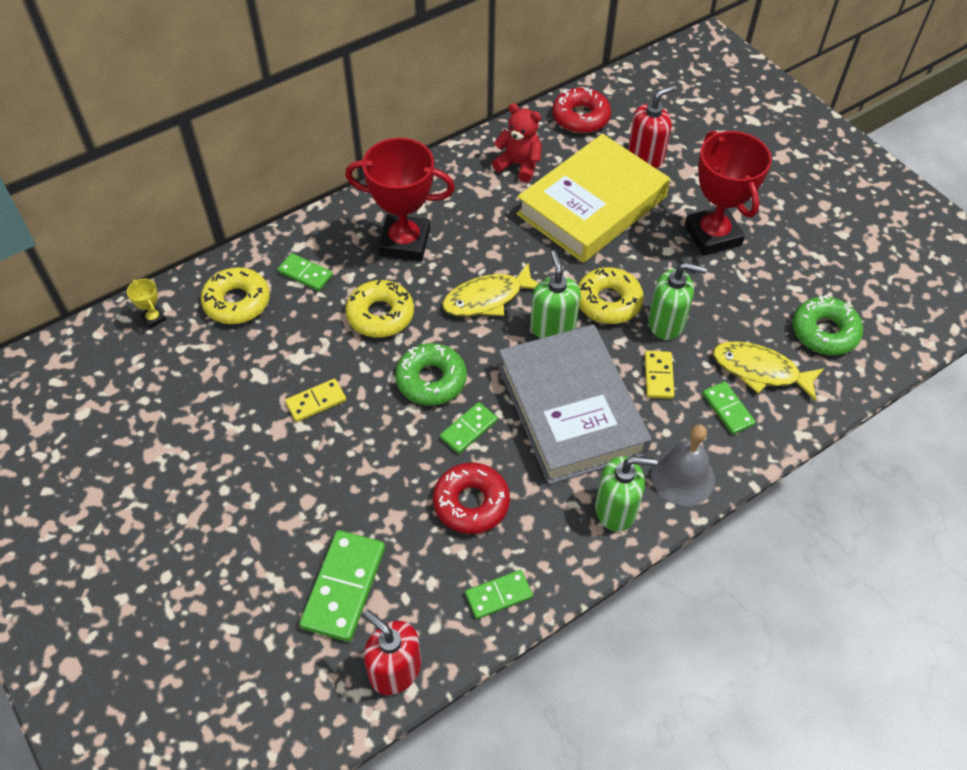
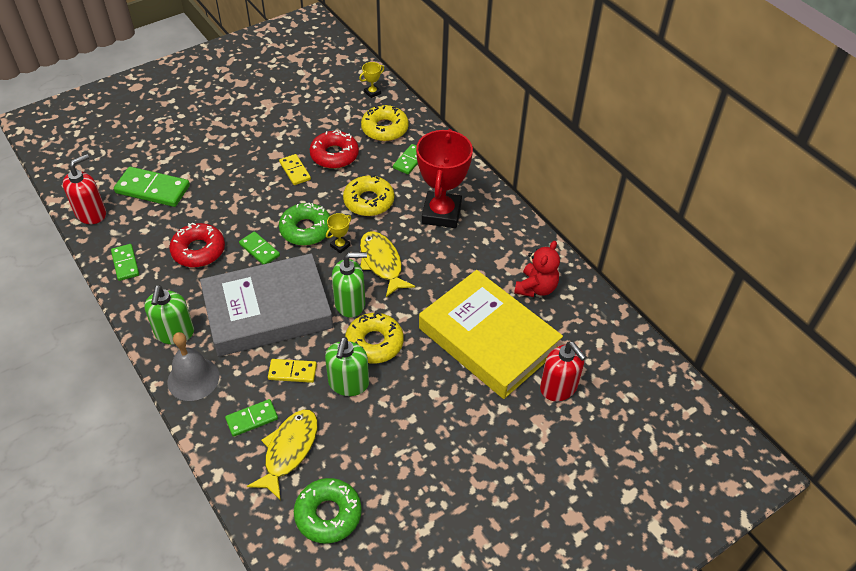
camera: 90 degrees right, 5 degrees down
(459, 341) = (340, 246): none -> yellow trophy
(580, 117) = (607, 338): red donut -> red donut (334, 155)
(712, 235) = (453, 433): red trophy -> none

